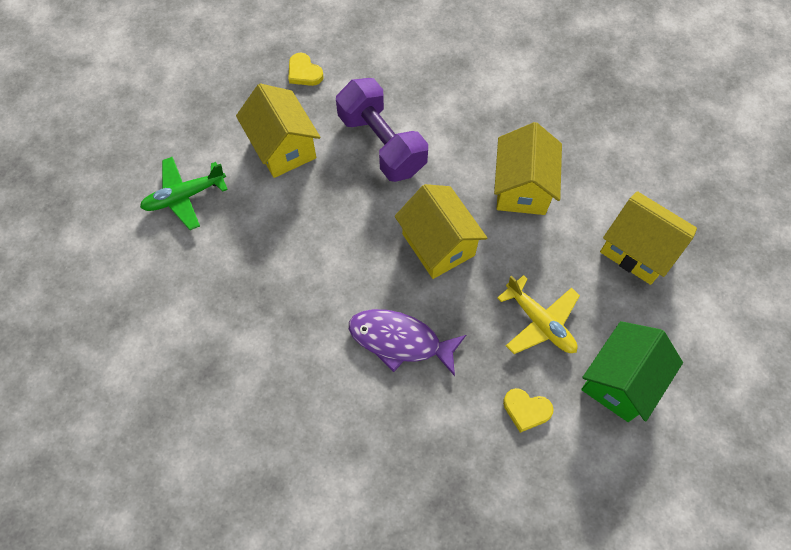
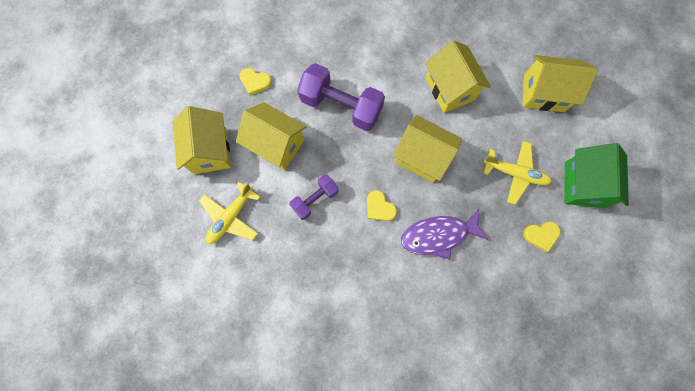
camera: 30 degrees left, 10 degrees up
(184, 196) = (231, 217): green plane -> yellow plane
(209, 118) = (210, 151): none -> yellow house
(286, 226) = (315, 199): none -> purple dumbbell
(352, 273) = (379, 207): none -> yellow heart

